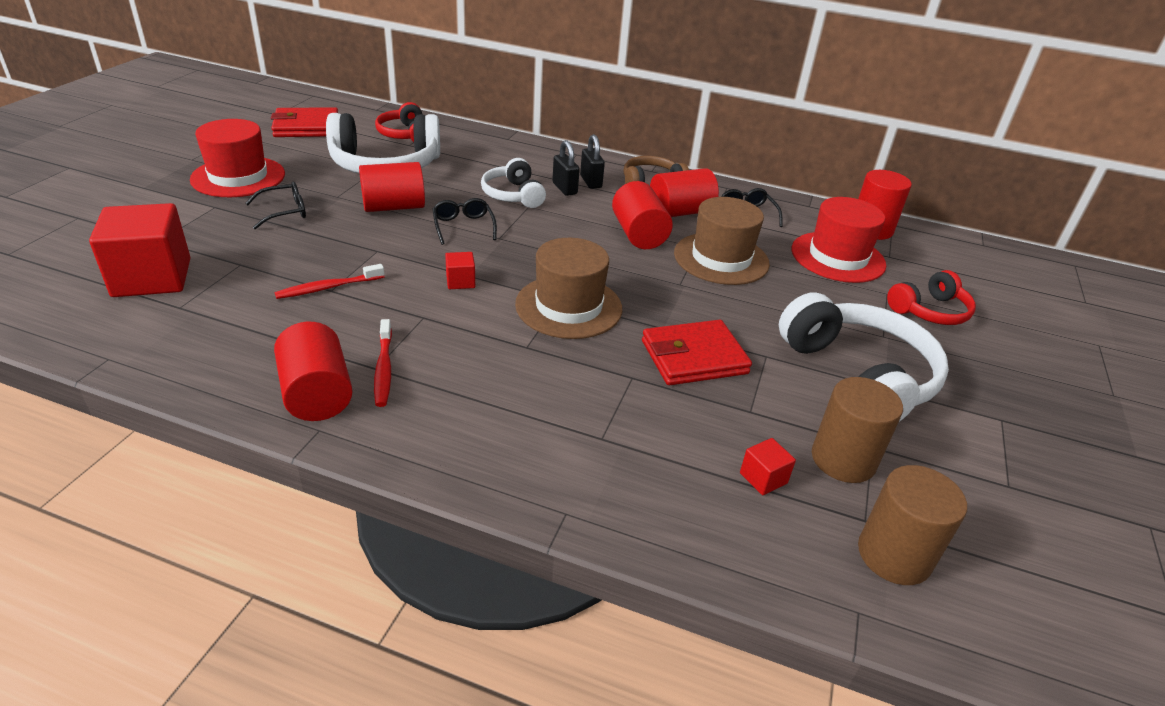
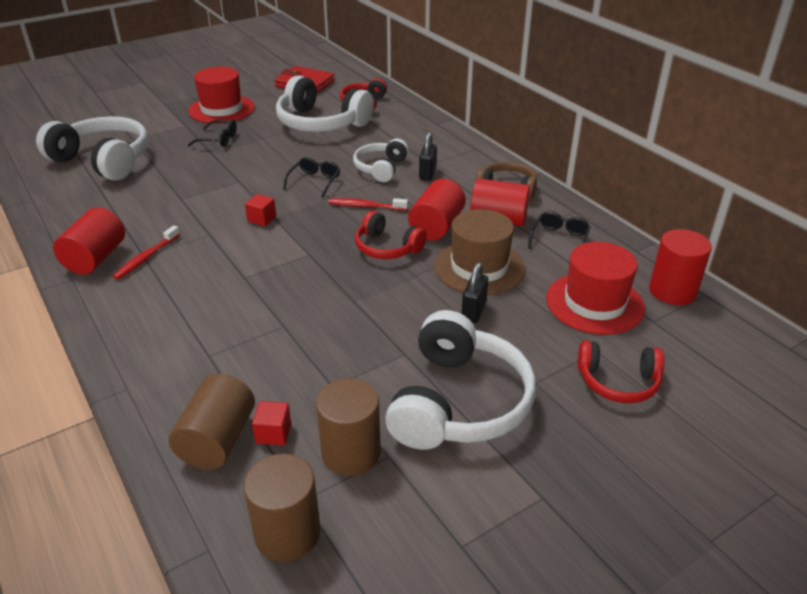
camera: 40 degrees right, 0 degrees up
(152, 277) = (103, 160): red cube -> white headphones
(328, 288) = (181, 196): red toothbrush -> red toothbrush (365, 206)
(394, 207) = (287, 154): red cylinder -> none
(568, 306) = (308, 261): brown hat -> none
(590, 182) = (456, 174): black padlock -> black padlock (473, 311)
(623, 268) = (387, 248): none -> red headphones
(694, 357) = (346, 331): red wallet -> none
(726, 512) = (217, 440): none -> brown cylinder

